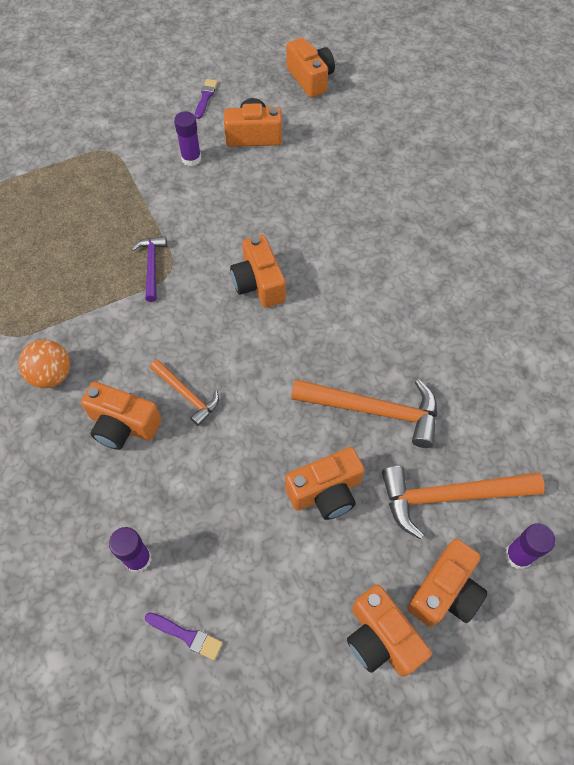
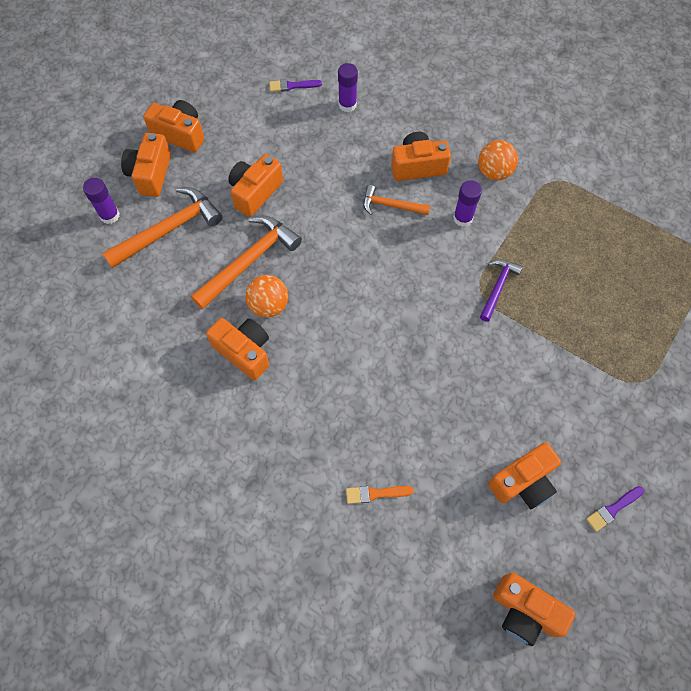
camera: 150 degrees right, 5 degrees up
(152, 266) = (498, 287): purple hammer -> purple hammer turned 120 degrees counterclockwise
(191, 159) = (558, 416): purple glue stick -> purple glue stick (463, 218)
(205, 97) = (613, 509): purple brush -> purple brush turned 75 degrees clockwise
(259, 283) = (401, 317): orange camera -> orange camera (244, 351)
(369, 176) = (375, 493): none -> orange brush
(374, 411) = (249, 261): orange hammer -> orange hammer turned 150 degrees clockwise
(378, 355) = (268, 305): none -> orange ball

